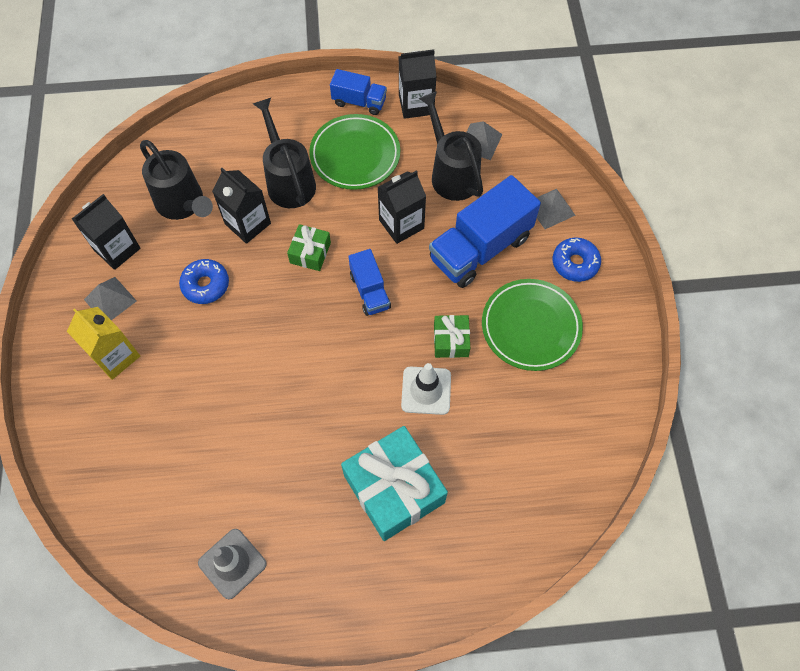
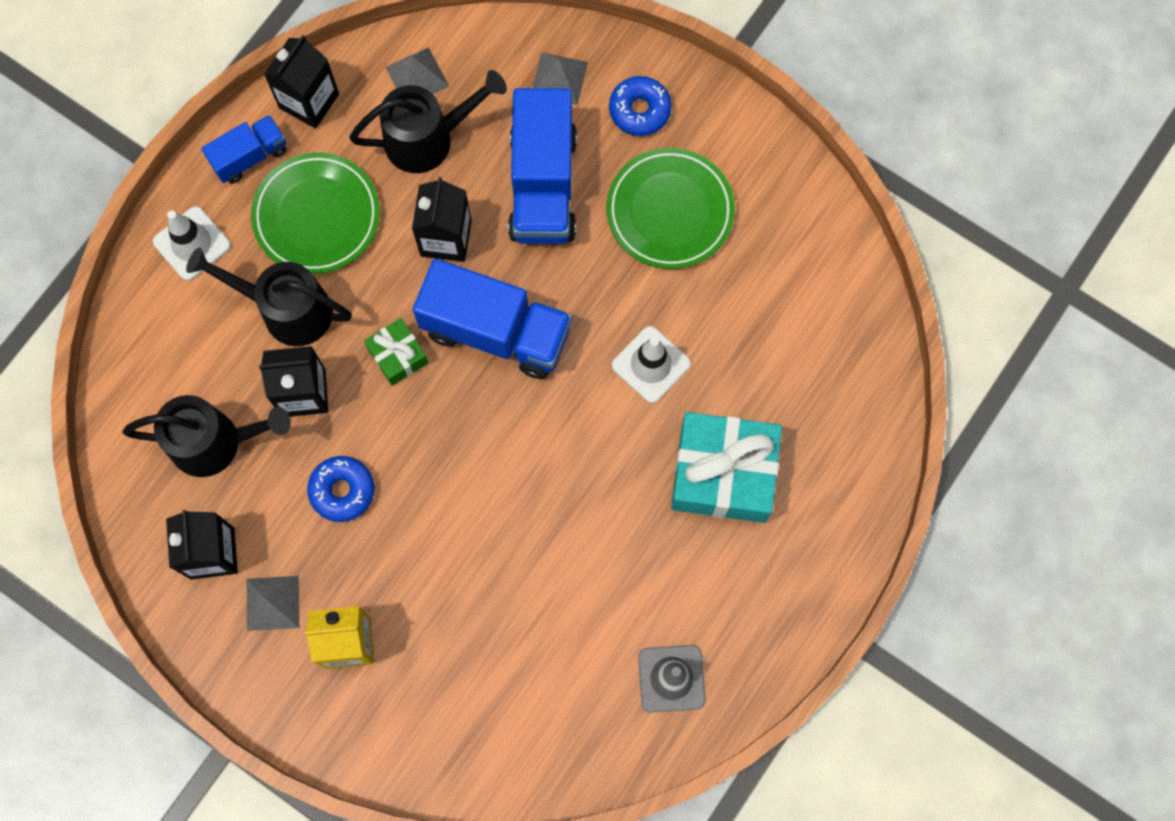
camera: 50 degrees left, 10 degrees up
(286, 112) = (192, 243): none -> white traffic cone
(370, 291) = (496, 331): blue truck -> blue truck, size x1.85
(451, 173) = (429, 138): black watering can -> black watering can turned 150 degrees clockwise
(451, 341) = (619, 298): green gift -> none

